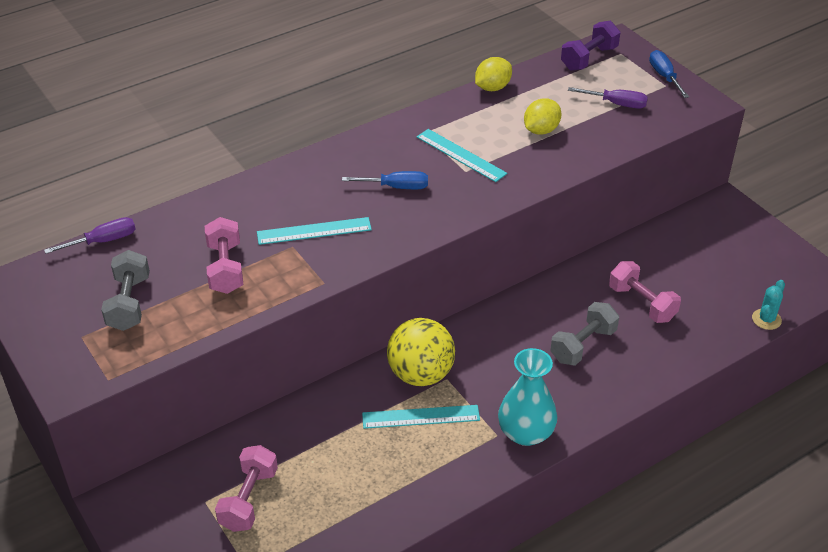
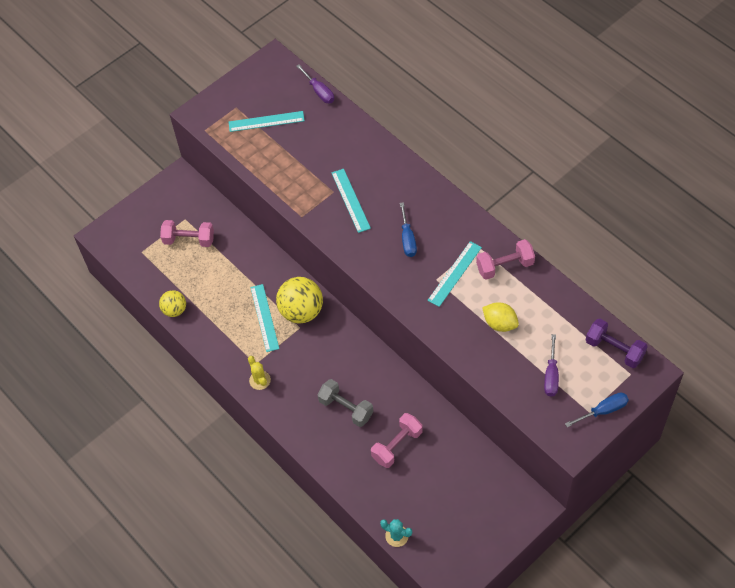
camera: 85 degrees right, 15 degrees up
(129, 303) = (266, 121): grey dumbbell -> turquoise ruler
(225, 268) = (305, 161): pink dumbbell -> pink dumbbell (505, 266)
(378, 530) = (175, 310): none -> yellow ball
(492, 88) = (549, 283): yellow lemon -> none
(525, 433) = (260, 380): turquoise vase -> yellow cactus

